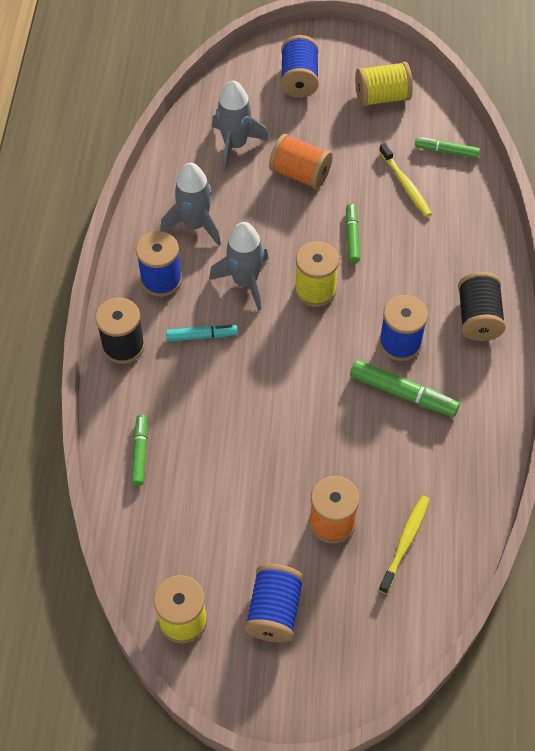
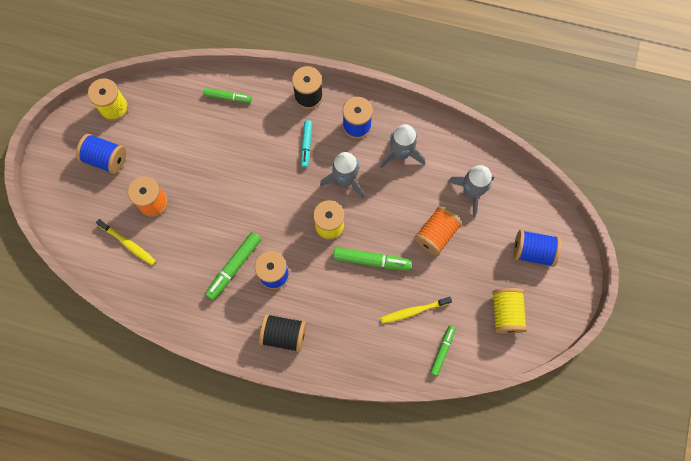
camera: 100 degrees right, 15 degrees up
(352, 236) = (371, 260): green marker -> green marker, size x1.54

